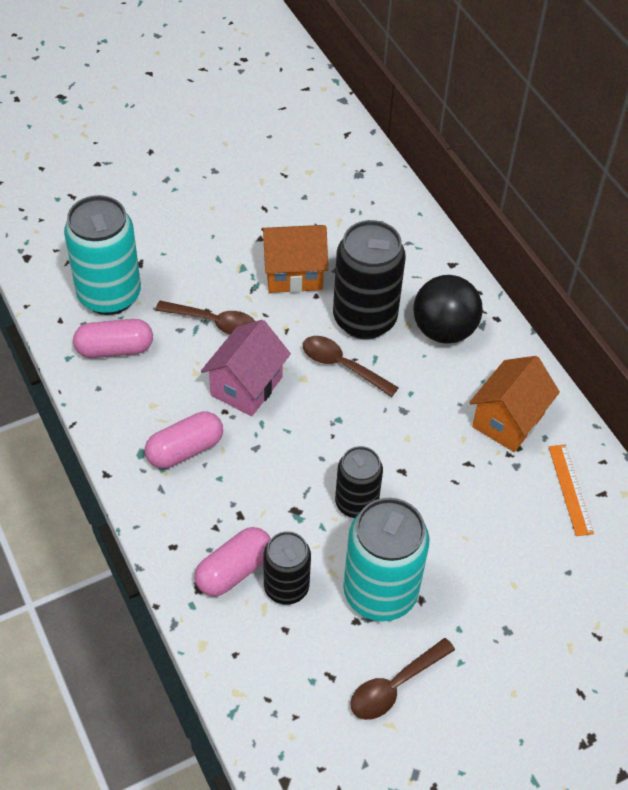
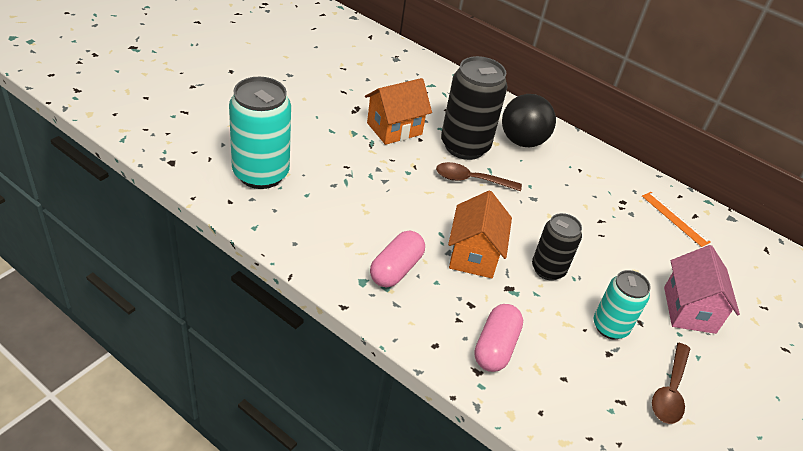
camera: 30 degrees left, 10 degrees down
(115, 349) = (290, 211): pink capsule -> none
(214, 322) = (357, 174): brown spoon -> none
(246, 386) = (412, 211): pink house -> pink house (689, 310)
(286, 587) = (542, 346): black can -> none
(380, 592) = (610, 327): turquoise can -> turquoise can, size x0.61
(508, 420) = (605, 186): orange house -> orange house (473, 255)

